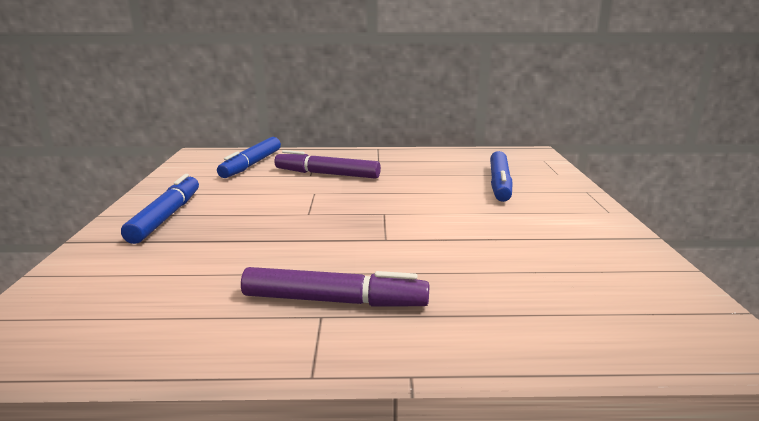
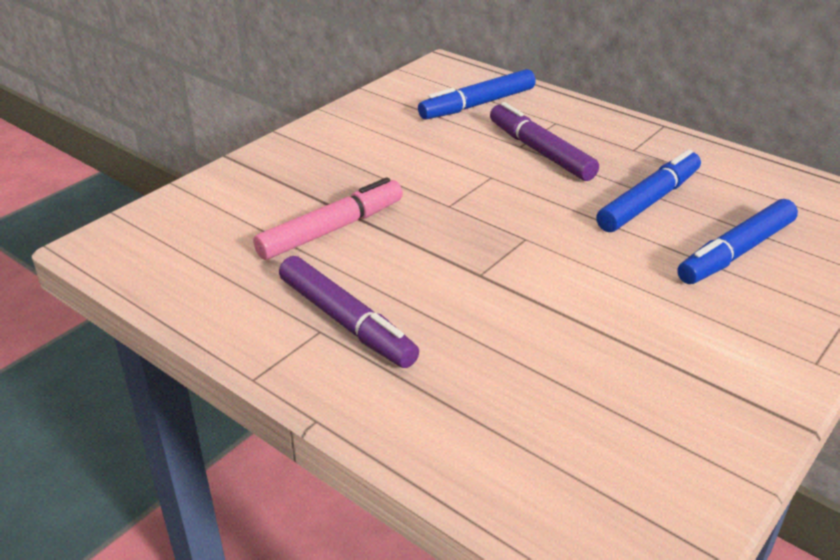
camera: 40 degrees right, 15 degrees up
(166, 216) = (322, 156): blue marker -> blue marker (648, 201)
(237, 253) = (331, 229): none -> pink marker

